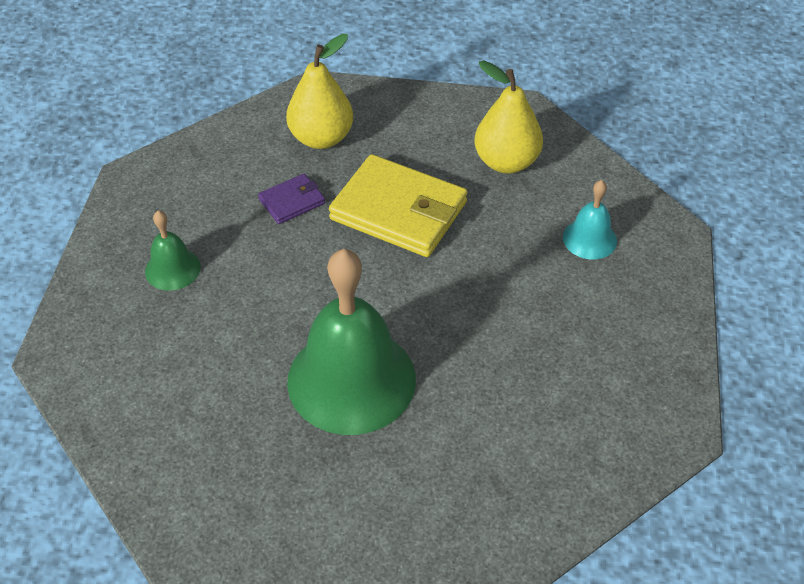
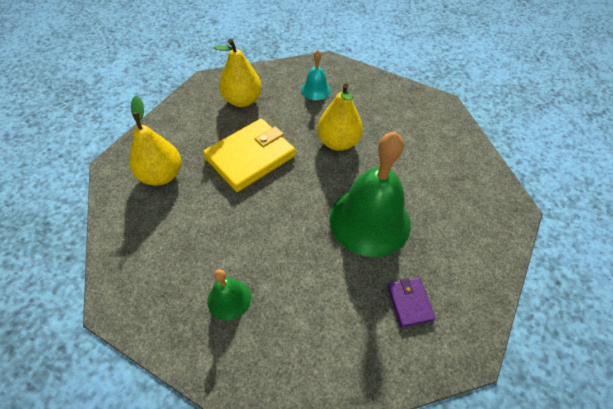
camera: 70 degrees left, 5 degrees up
(292, 201) = (208, 208): purple wallet -> purple wallet (409, 303)
(485, 301) = (338, 142): none -> yellow pear

